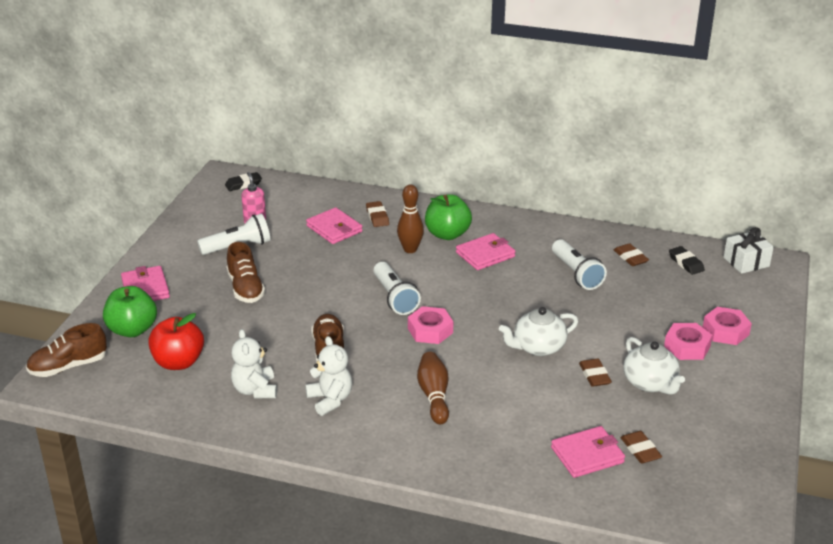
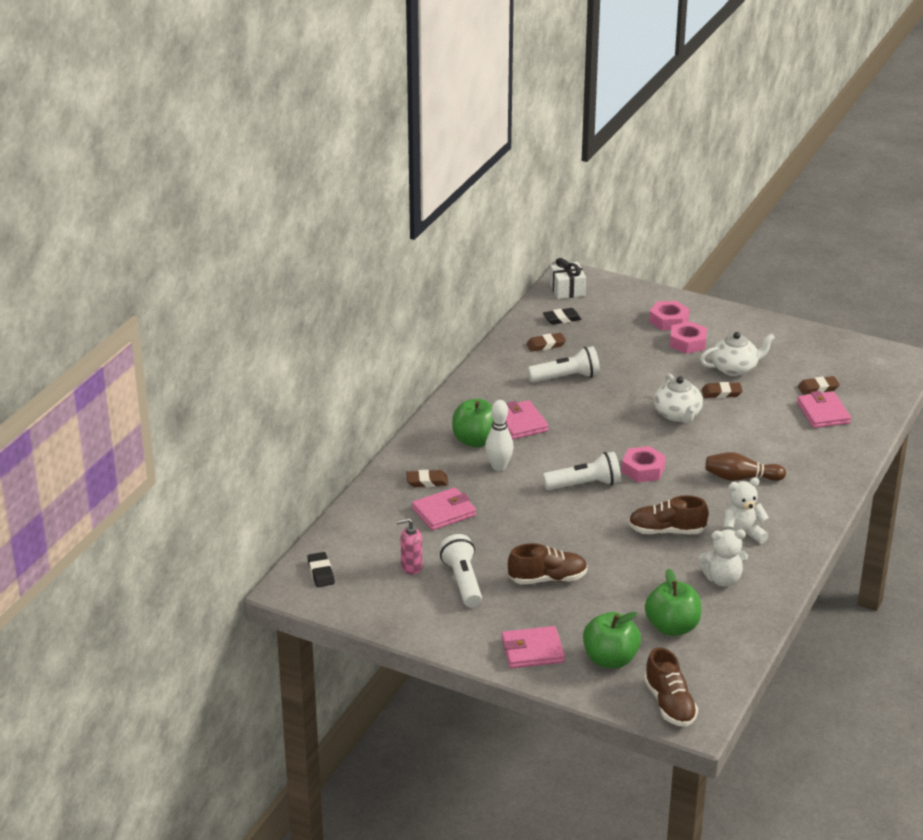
camera: 80 degrees left, 0 degrees up
(178, 362) = (672, 627): red apple -> green apple
(410, 249) = (499, 467): brown bowling pin -> white bowling pin

